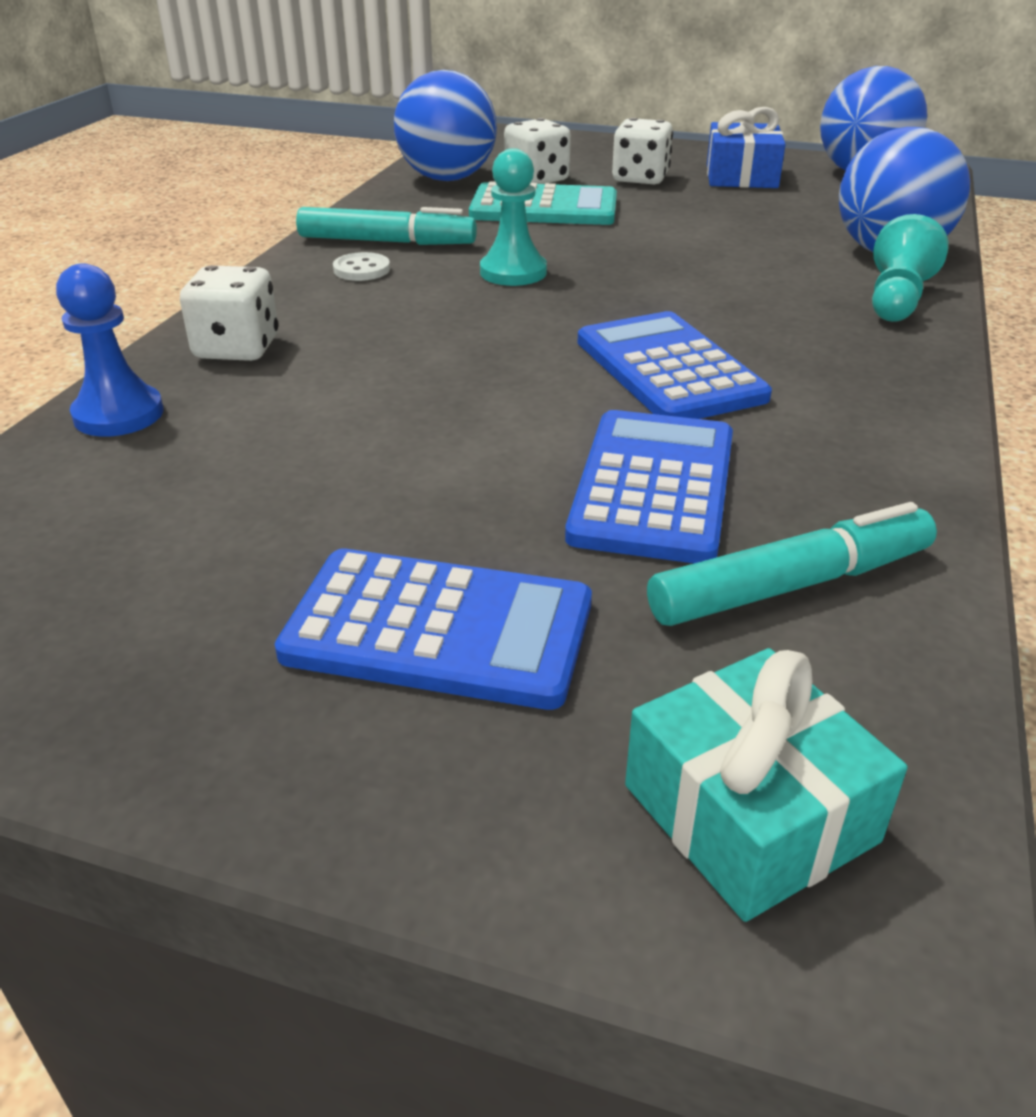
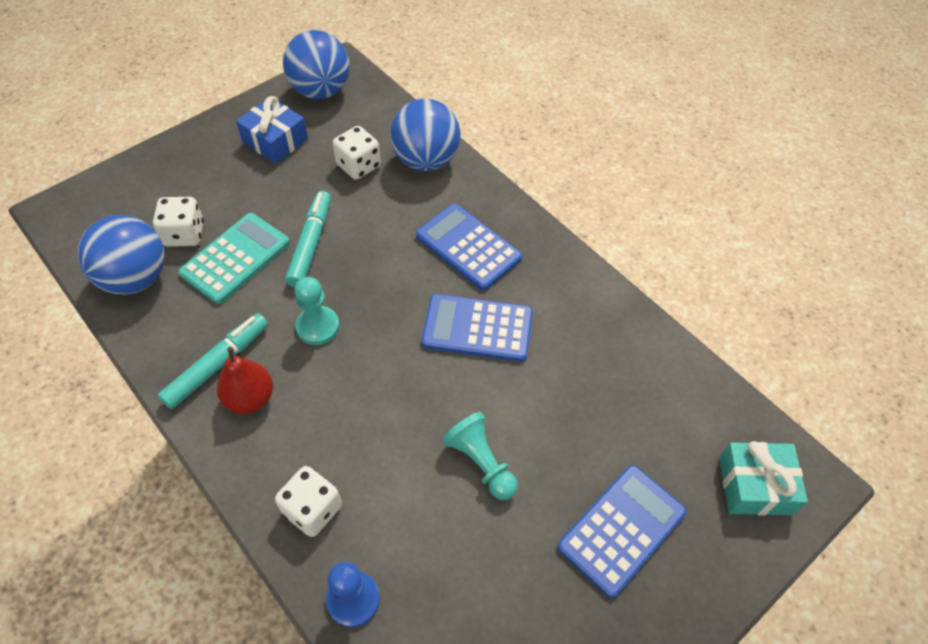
camera: 60 degrees left, 20 degrees up
(361, 269) = (250, 398): white button -> red pear
(640, 179) = (233, 186): white dice -> white dice (358, 166)
(654, 486) = (570, 397): blue calculator -> blue calculator (468, 247)
(791, 585) = (657, 396): turquoise marker -> turquoise marker (311, 244)
(897, 299) = (474, 196): turquoise pawn -> turquoise pawn (481, 462)

